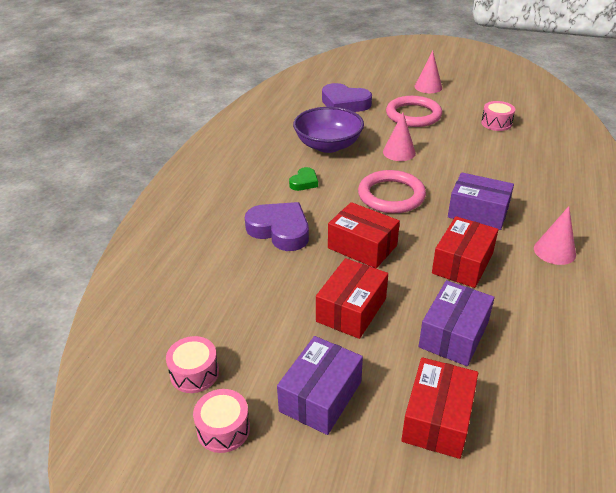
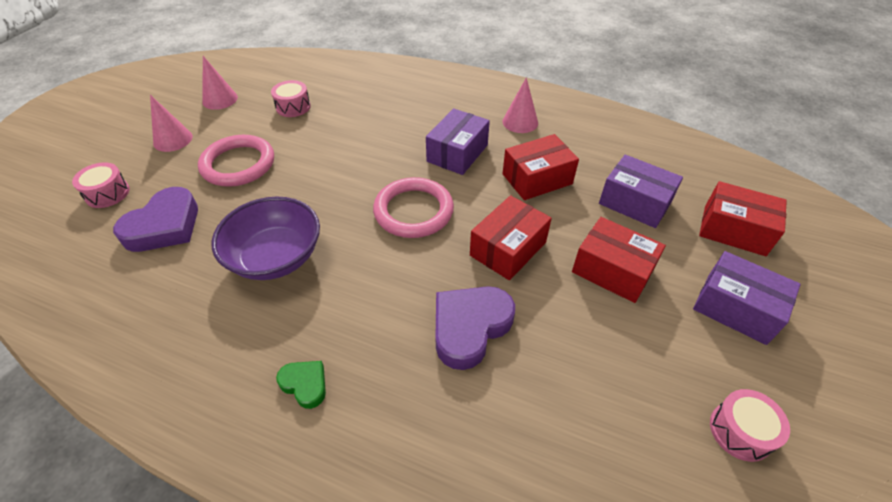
camera: 85 degrees left, 10 degrees up
(223, 429) = (806, 398): pink drum -> pink drum (107, 193)
(304, 182) = (362, 292): green heart -> green heart (305, 384)
(399, 152) = (322, 190): pink cone -> pink cone (220, 99)
(462, 263) = (537, 179): red box -> red box turned 60 degrees counterclockwise

